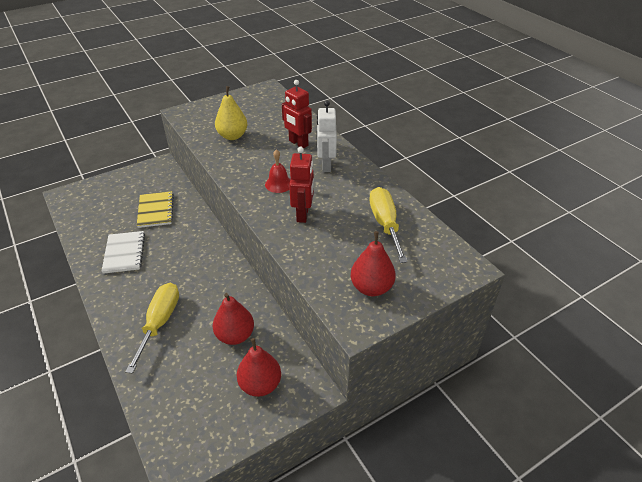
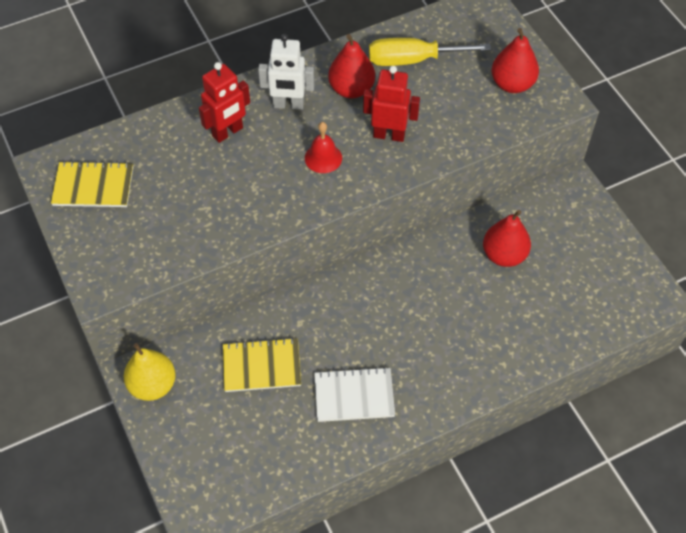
camera: 85 degrees left, 15 degrees up
(160, 322) = (483, 335): yellow screwdriver -> none
(232, 136) = (192, 212): yellow pear -> yellow pear (153, 385)
(253, 103) = (93, 186): none -> yellow notebook
(260, 384) = (568, 231): red pear -> red pear (351, 89)

